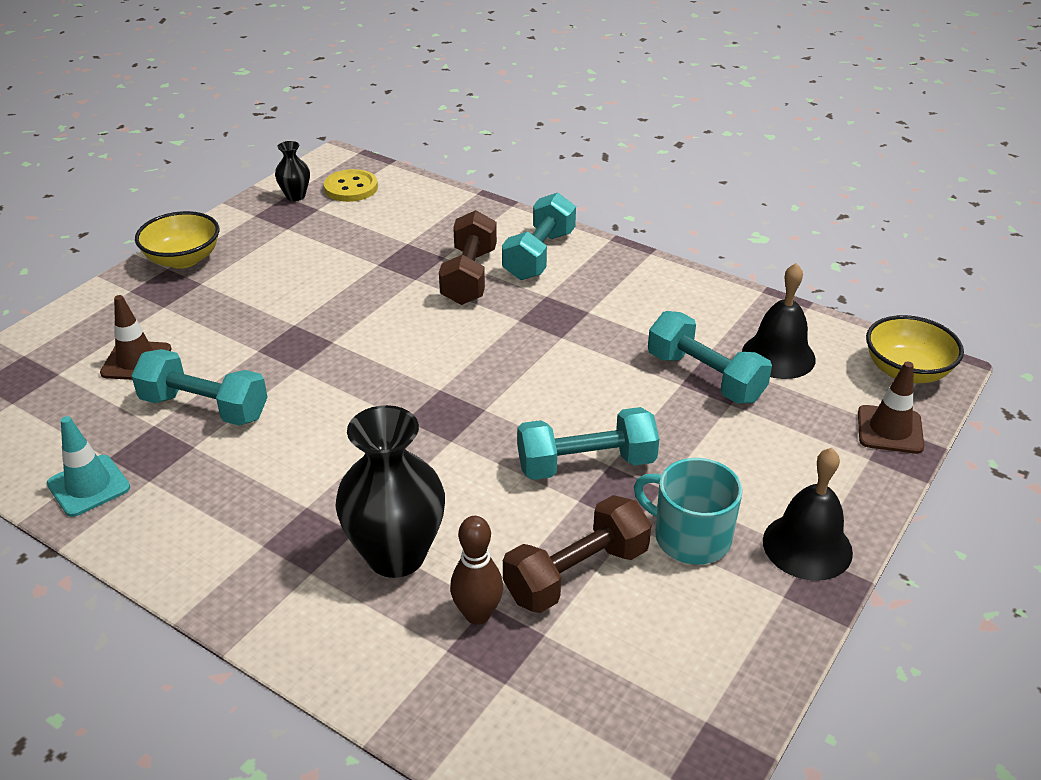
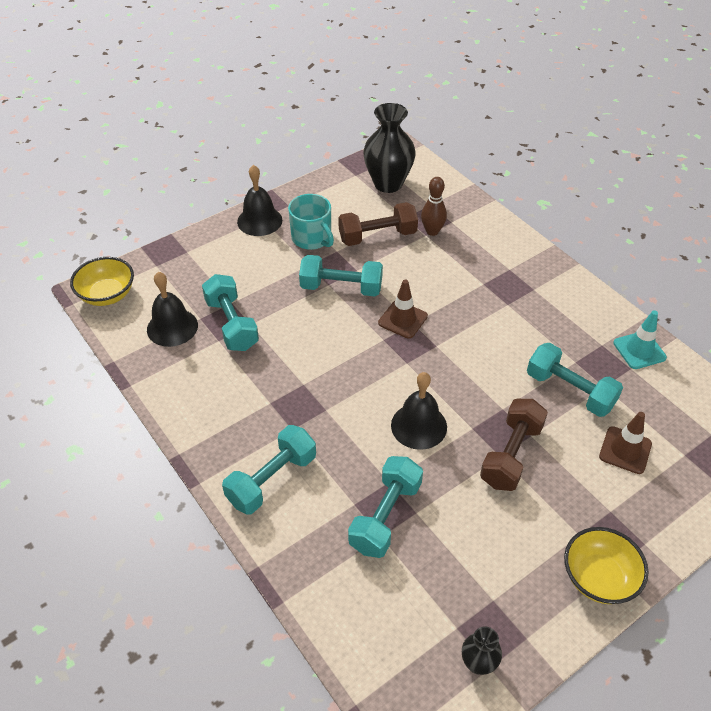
camera: 160 degrees left, 10 degrees up
(351, 188) = (413, 660): yellow button -> none
(396, 555) = (463, 266): black vase -> black vase (388, 184)
(399, 329) = (419, 426): none -> black bell
(408, 255) = (385, 516): none -> turquoise dumbbell
(469, 276) = (343, 470): brown dumbbell -> brown dumbbell (511, 455)
(890, 430) = (158, 263): brown traffic cone -> brown traffic cone (402, 319)

